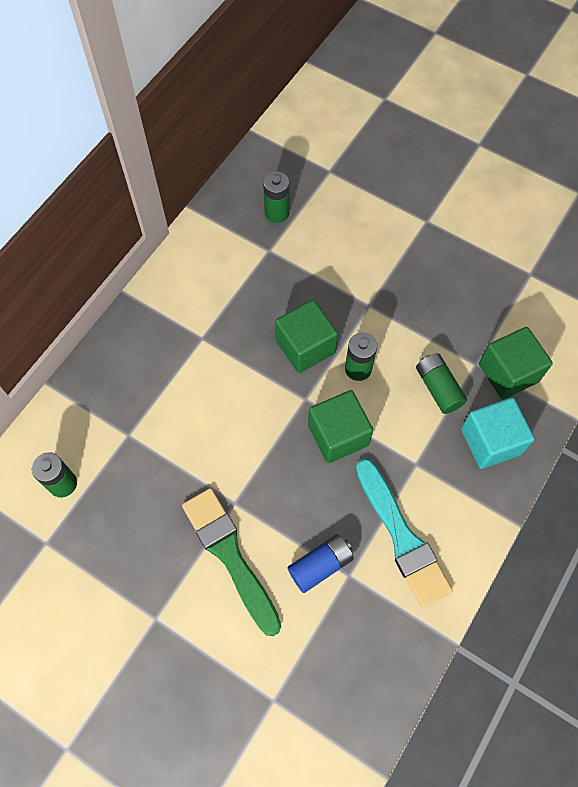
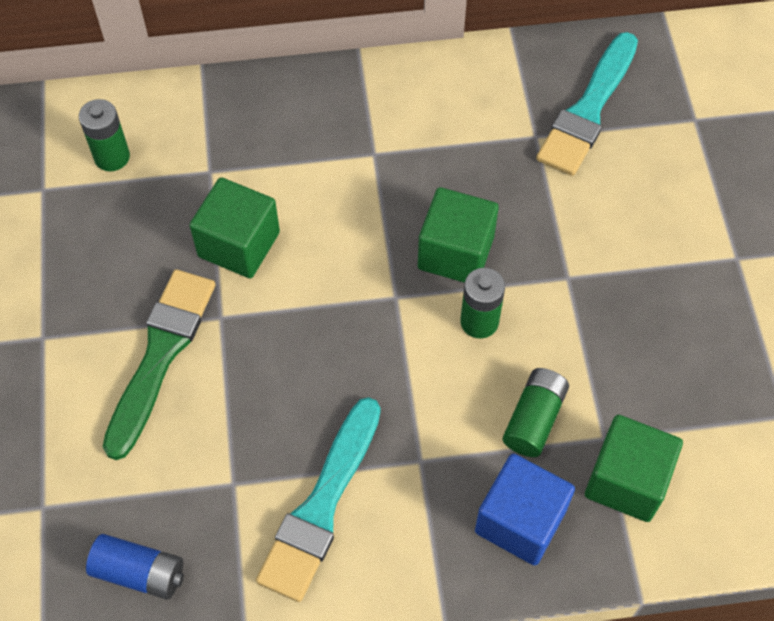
camera: 50 degrees right, 5 degrees down
(277, 213) = (588, 110): green battery -> turquoise brush
(320, 565) = (220, 447): blue battery -> blue battery (139, 572)
(338, 435) = (382, 358): green cube -> green cube (239, 244)
(490, 441) = (520, 521): turquoise cube -> blue cube

